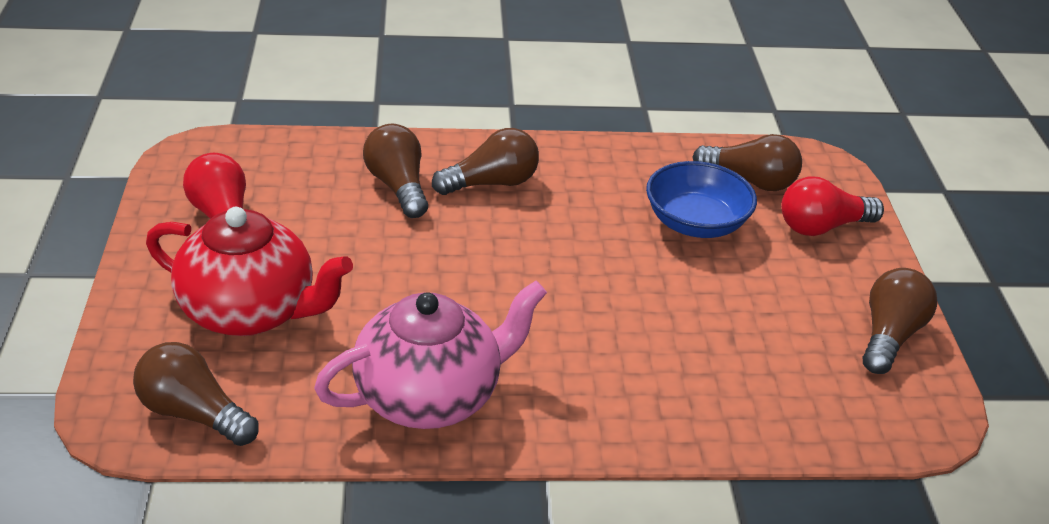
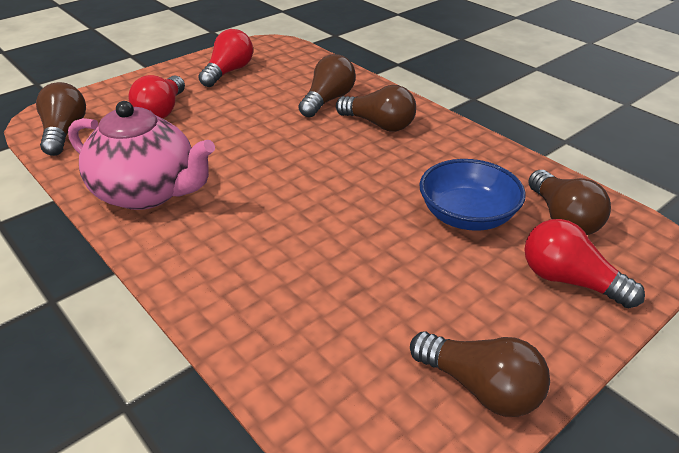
camera: 55 degrees right, 0 degrees up
(251, 312) = (162, 111): red teapot -> red light bulb
(889, 336) = (480, 388): brown light bulb -> brown light bulb turned 45 degrees clockwise

